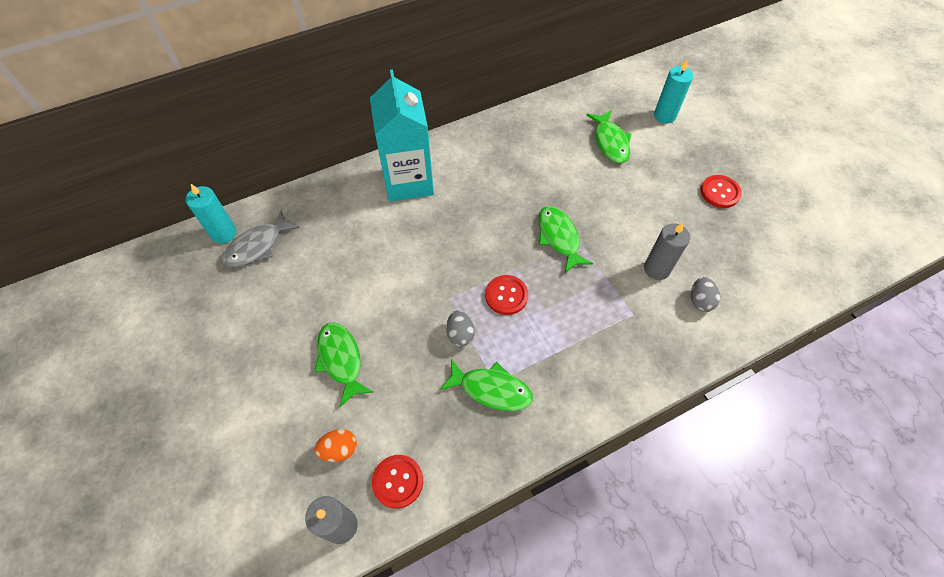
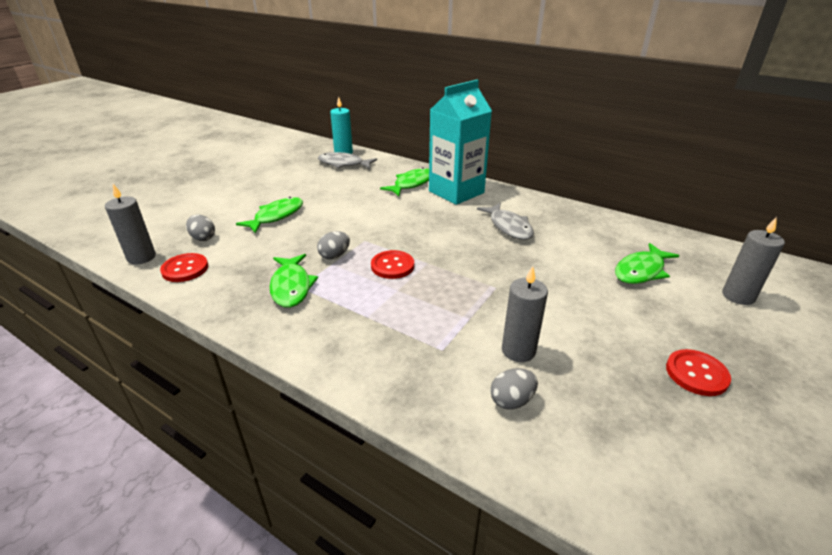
camera: 60 degrees right, 25 degrees down
(339, 449) = (203, 238): orange egg -> grey egg
(499, 180) = (509, 227): none -> grey fish
(559, 237) = (485, 275): green fish -> green fish (412, 184)
(664, 116) = (738, 296): turquoise candle -> grey candle

